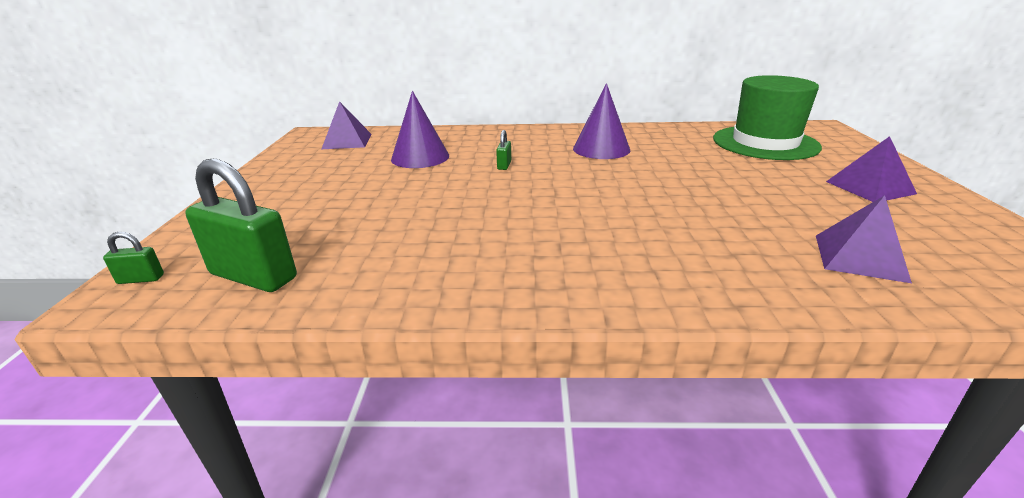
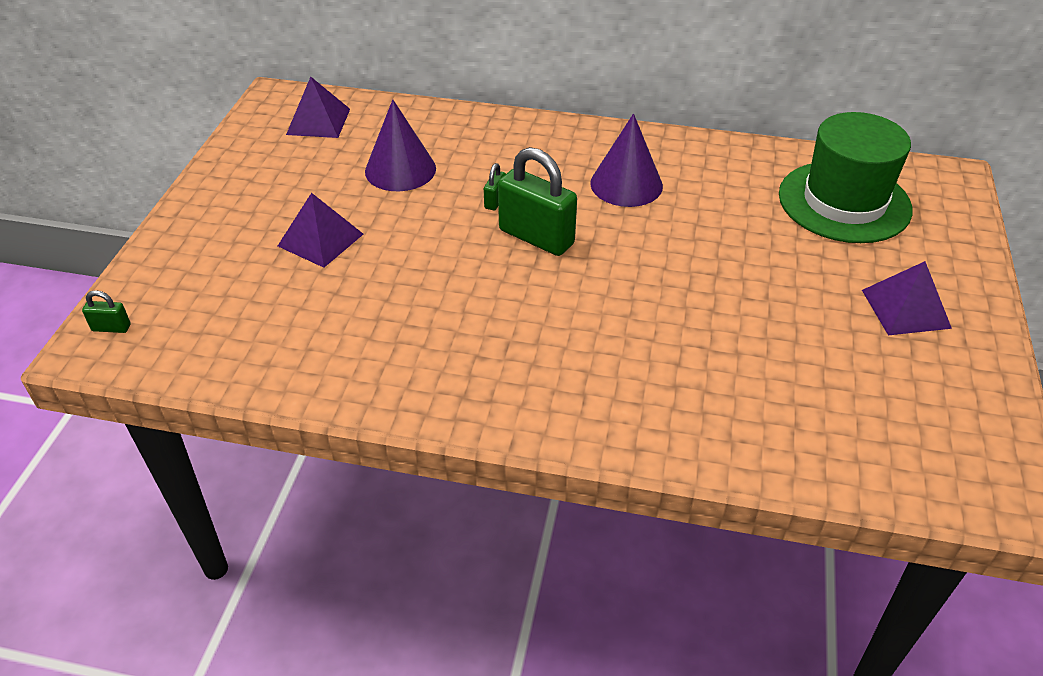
camera: 10 degrees right, 15 degrees up
(254, 276) = (210, 340): green padlock -> green padlock (536, 237)
(859, 257) = (799, 412): purple pyramid -> purple pyramid (320, 240)

